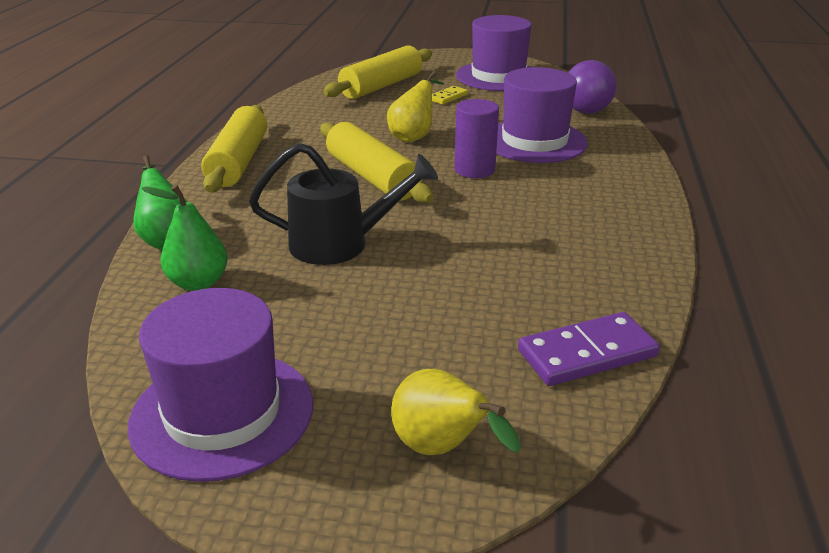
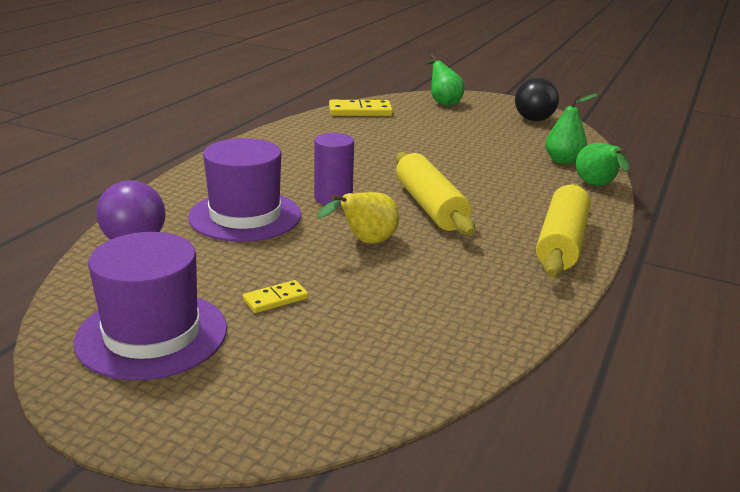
camera: 165 degrees left, 5 degrees down
(222, 413) = (533, 120): purple hat -> black ball
(341, 244) = (469, 166): black watering can -> none
(381, 86) = (357, 345): yellow rolling pin -> none
(442, 449) = (443, 102): yellow pear -> green pear
(587, 353) = (360, 111): purple domino -> yellow domino

